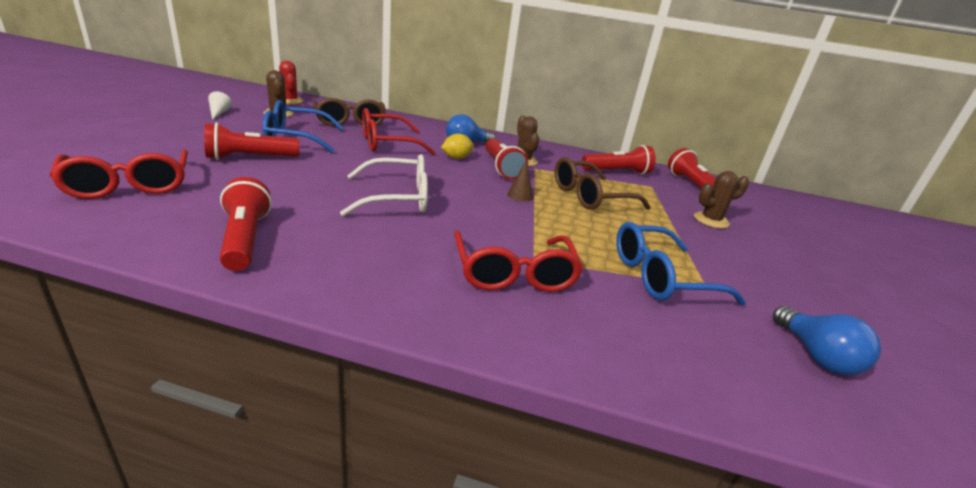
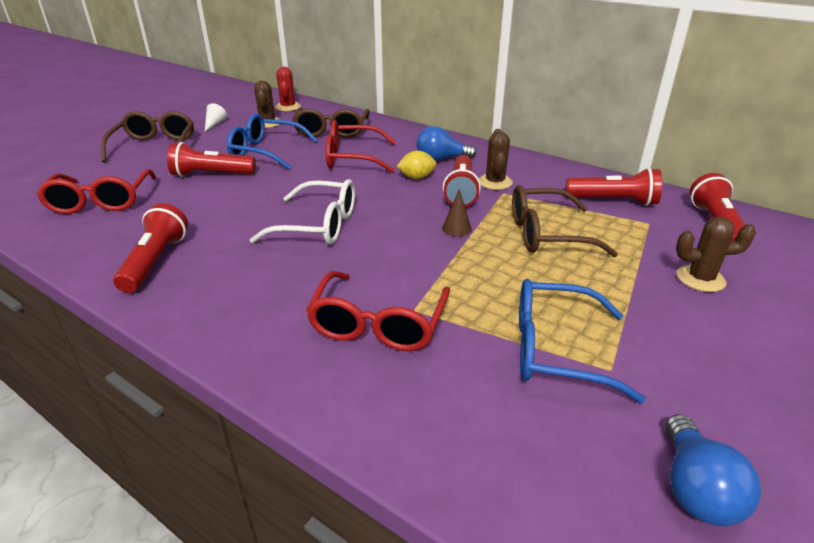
camera: 25 degrees right, 5 degrees up
(161, 132) = (155, 146): none -> brown glasses

